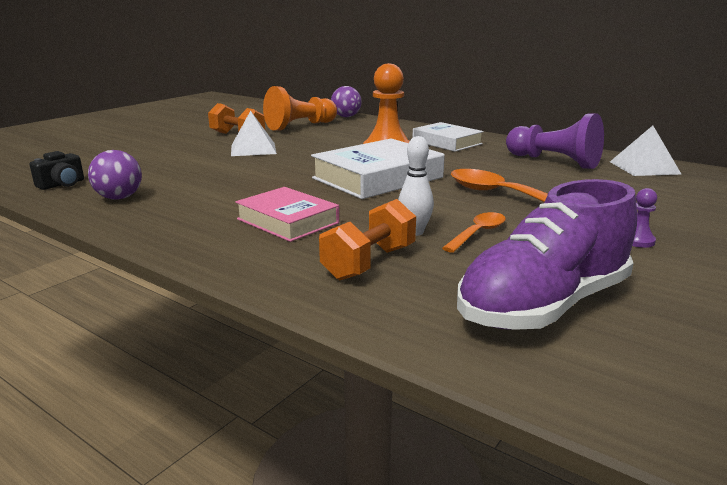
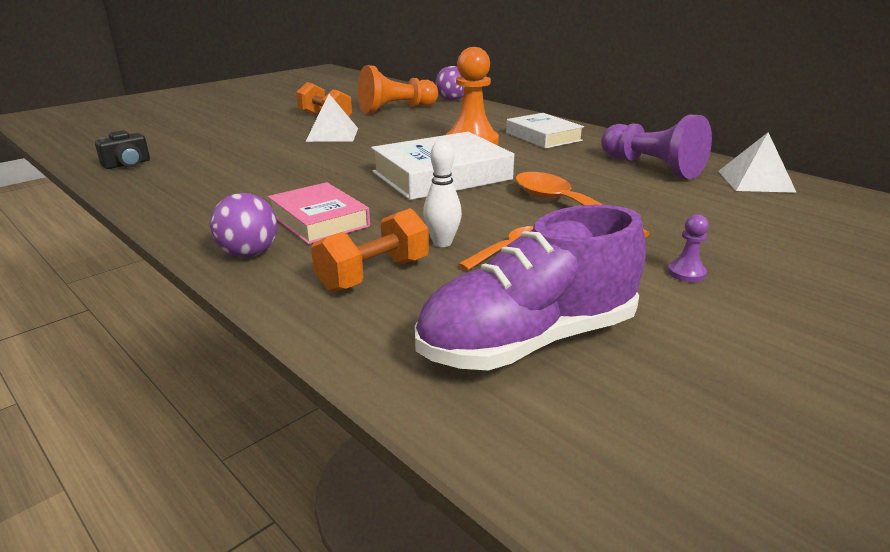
camera: 10 degrees right, 5 degrees up
(119, 198) = (171, 183): purple ball -> purple ball (249, 254)

